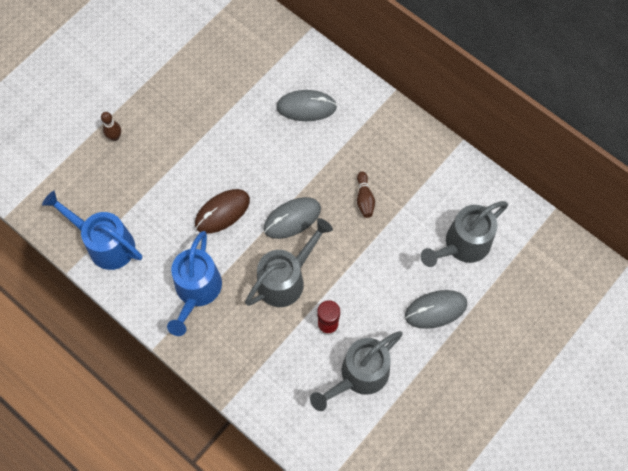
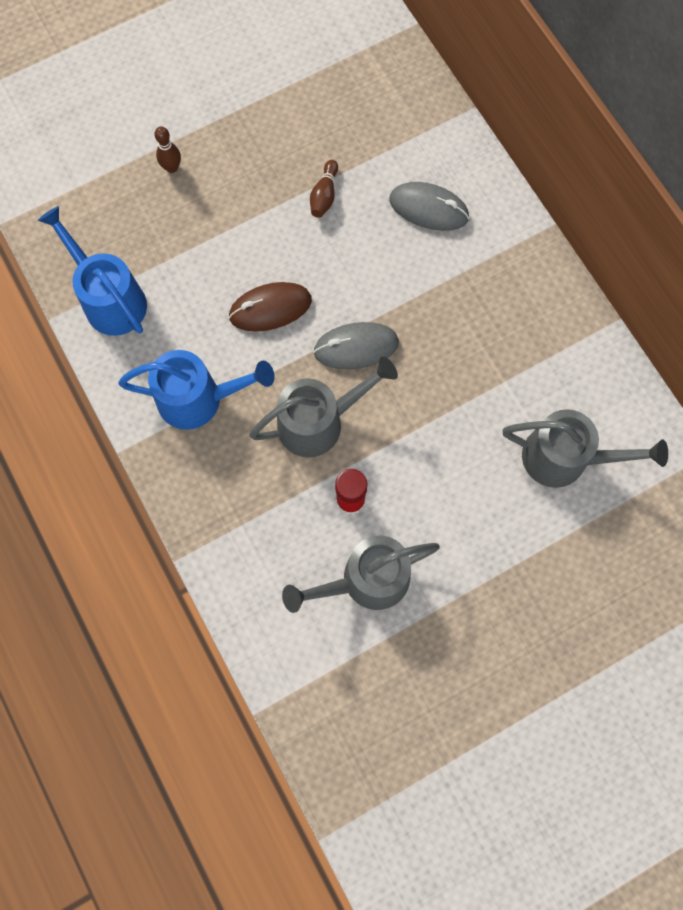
camera: 20 degrees right, 5 degrees up
(196, 292) = (200, 399): blue watering can -> blue watering can turned 120 degrees counterclockwise
(364, 198) = (459, 353): brown bowling pin -> brown bowling pin (324, 195)
(435, 310) = (498, 530): grey mouse -> none
(462, 245) = (565, 458): grey watering can -> grey watering can turned 150 degrees counterclockwise

